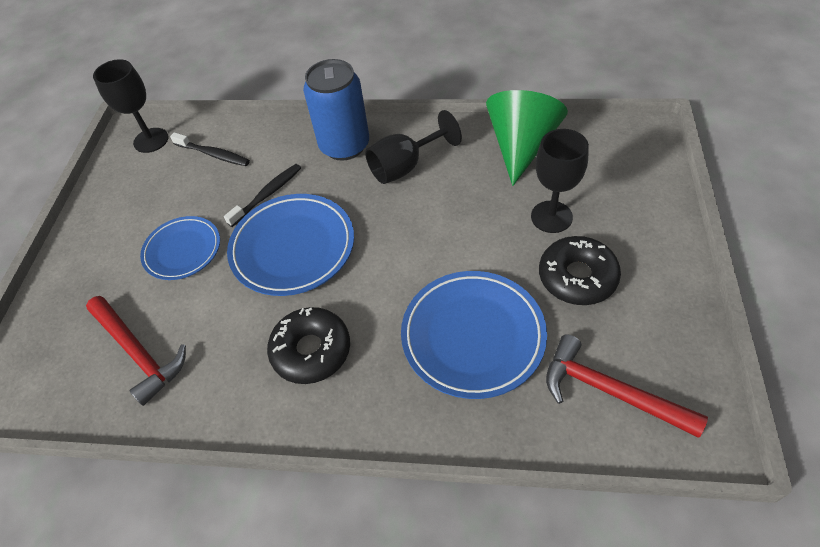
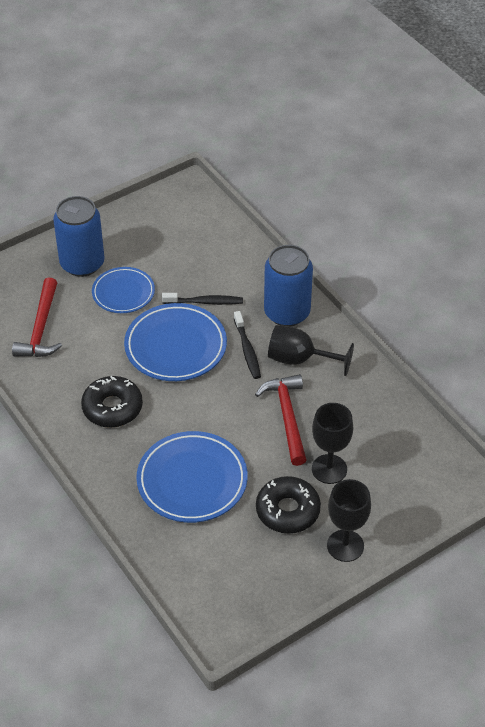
camera: 45 degrees right, 5 degrees down
(107, 262) = (82, 263): none -> blue can
(151, 140) = (191, 204): black goblet -> black goblet (345, 545)
(213, 154) = (211, 247): black toothbrush -> black toothbrush (247, 350)
(521, 146) = (383, 414): green cone -> none
(610, 391) = (212, 571): red hammer -> red hammer (287, 417)

